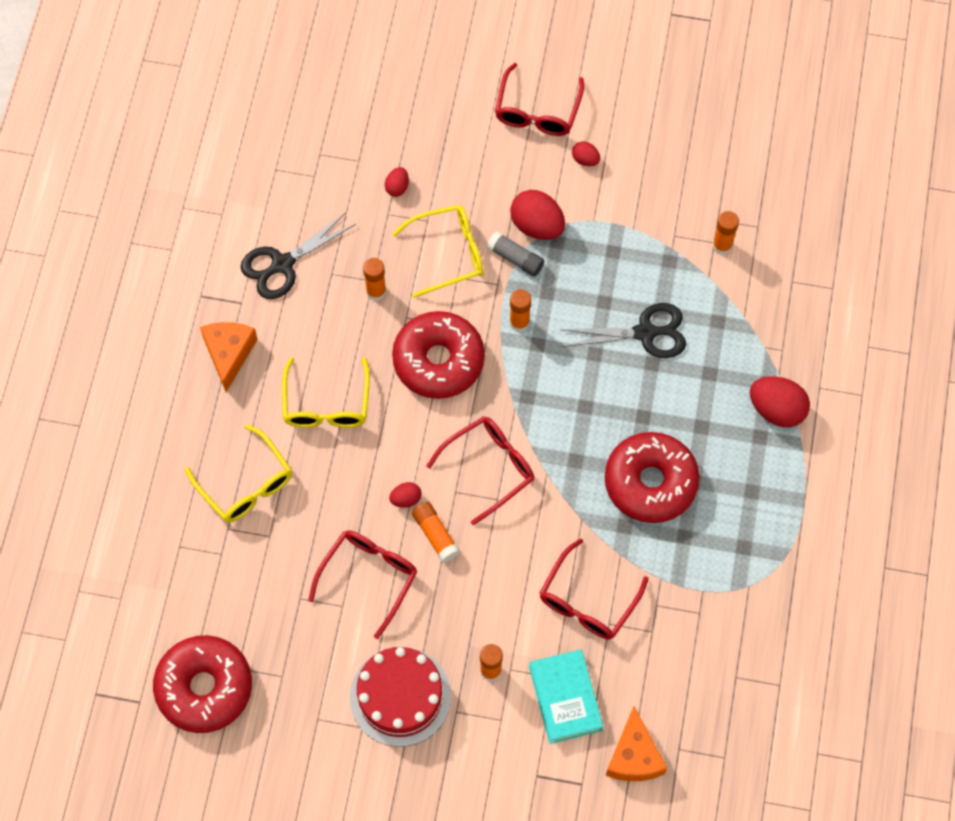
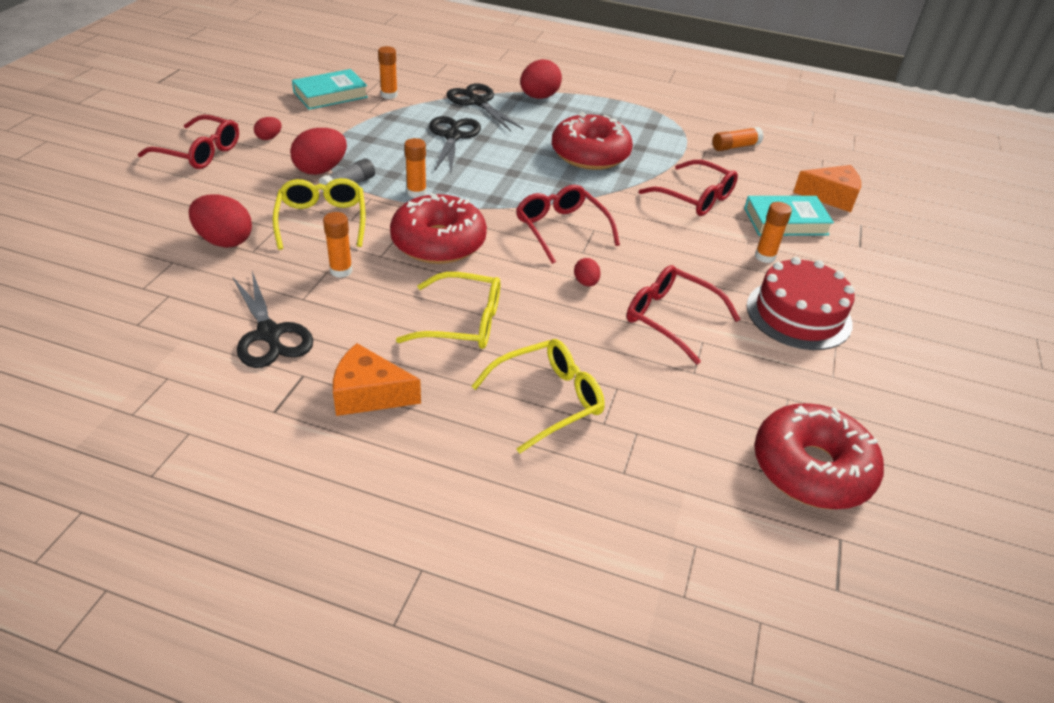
camera: 85 degrees left, 25 degrees down
(397, 187) = (224, 241): red egg -> red egg, size x1.93
(435, 535) = (627, 269): orange glue stick -> orange glue stick (735, 146)
(701, 186) = (330, 95): none -> turquoise book
(738, 343) = (478, 102): none -> black scissors

